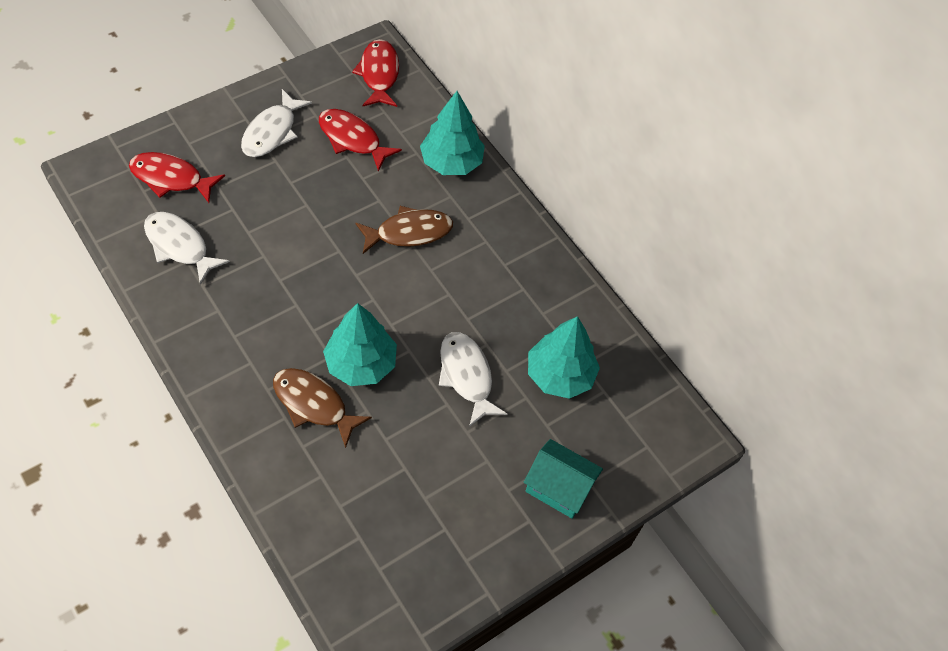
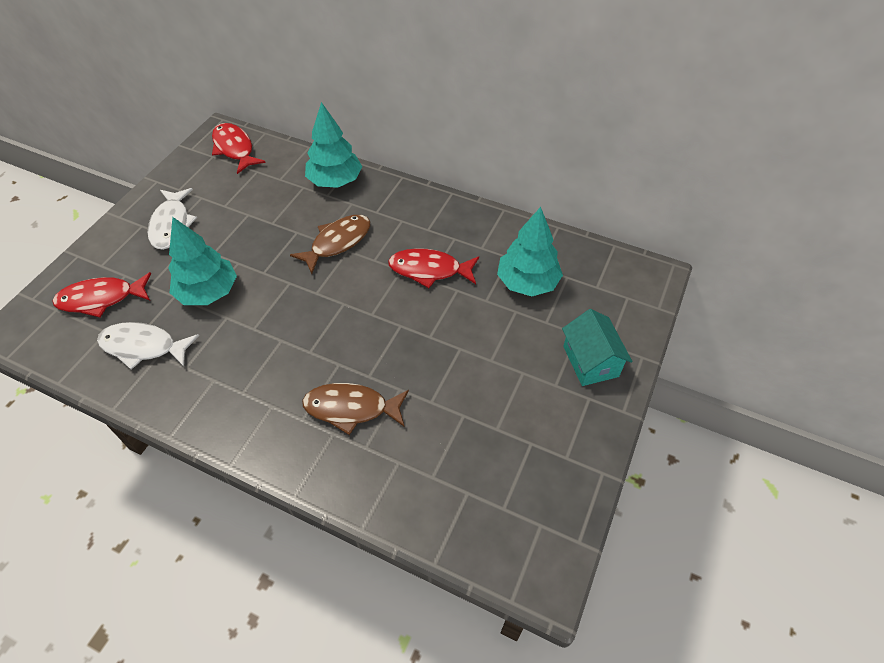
camera: 25 degrees left, 5 degrees down
(352, 139) = (244, 200): red fish -> red fish (429, 270)
(361, 364) = (368, 355): turquoise tree -> turquoise tree (208, 292)
(466, 376) = (459, 320): white fish -> none
(558, 487) = (590, 361): turquoise house -> turquoise house turned 75 degrees clockwise

